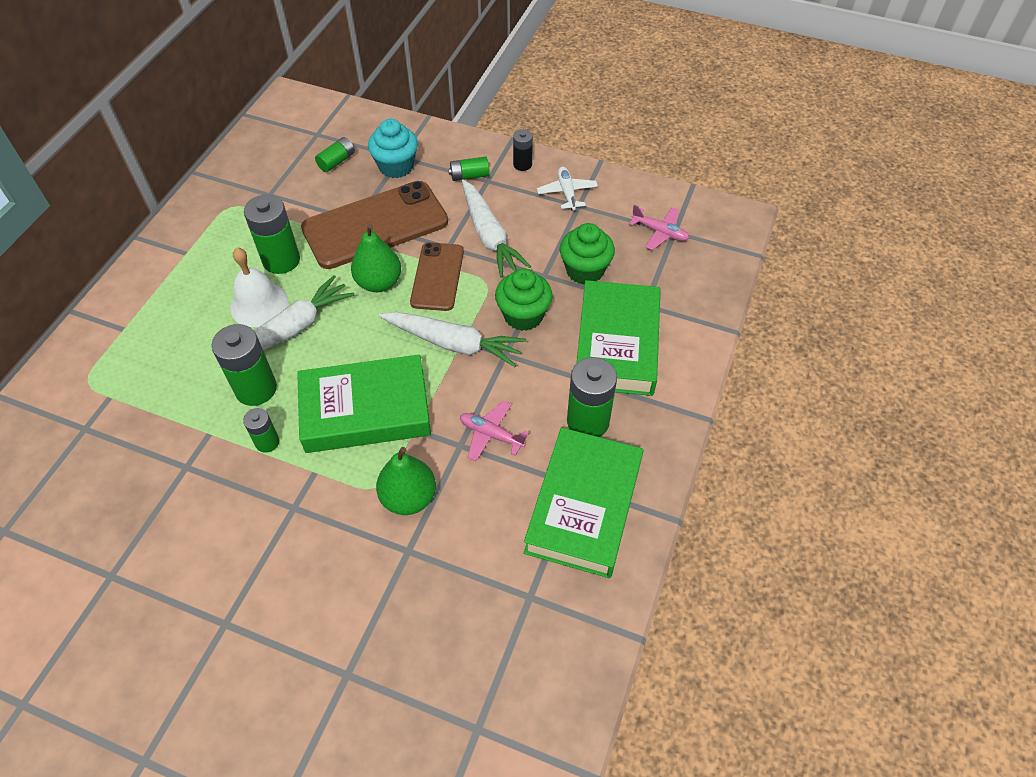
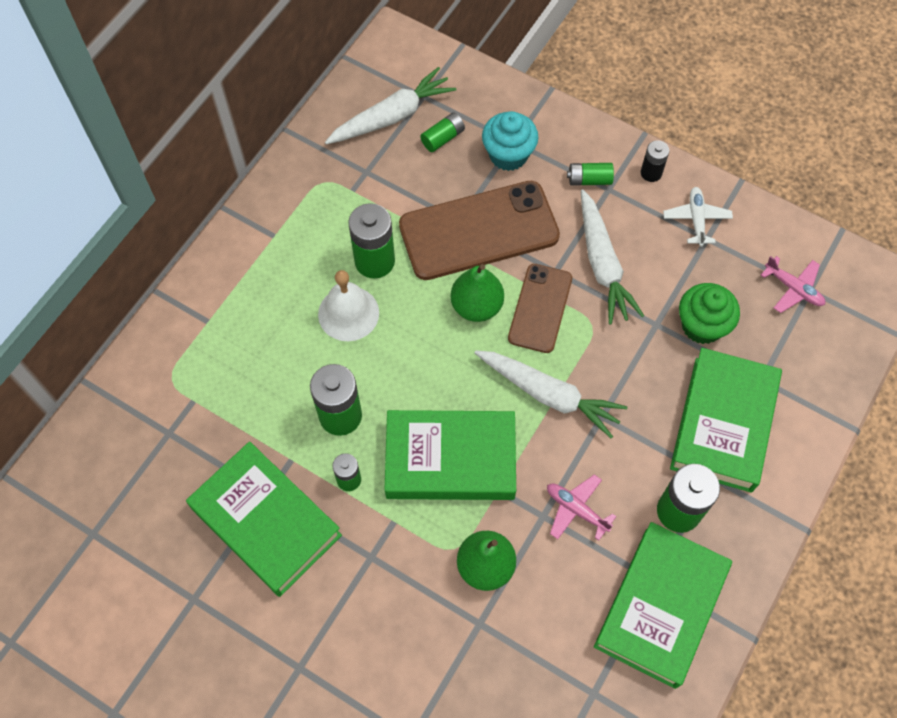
camera: 10 degrees right, 10 degrees up
(185, 492) = (266, 521): none -> green book
(291, 330) = (380, 350): white carrot -> white carrot (392, 116)
(523, 315) = (627, 372): green cupcake -> none

